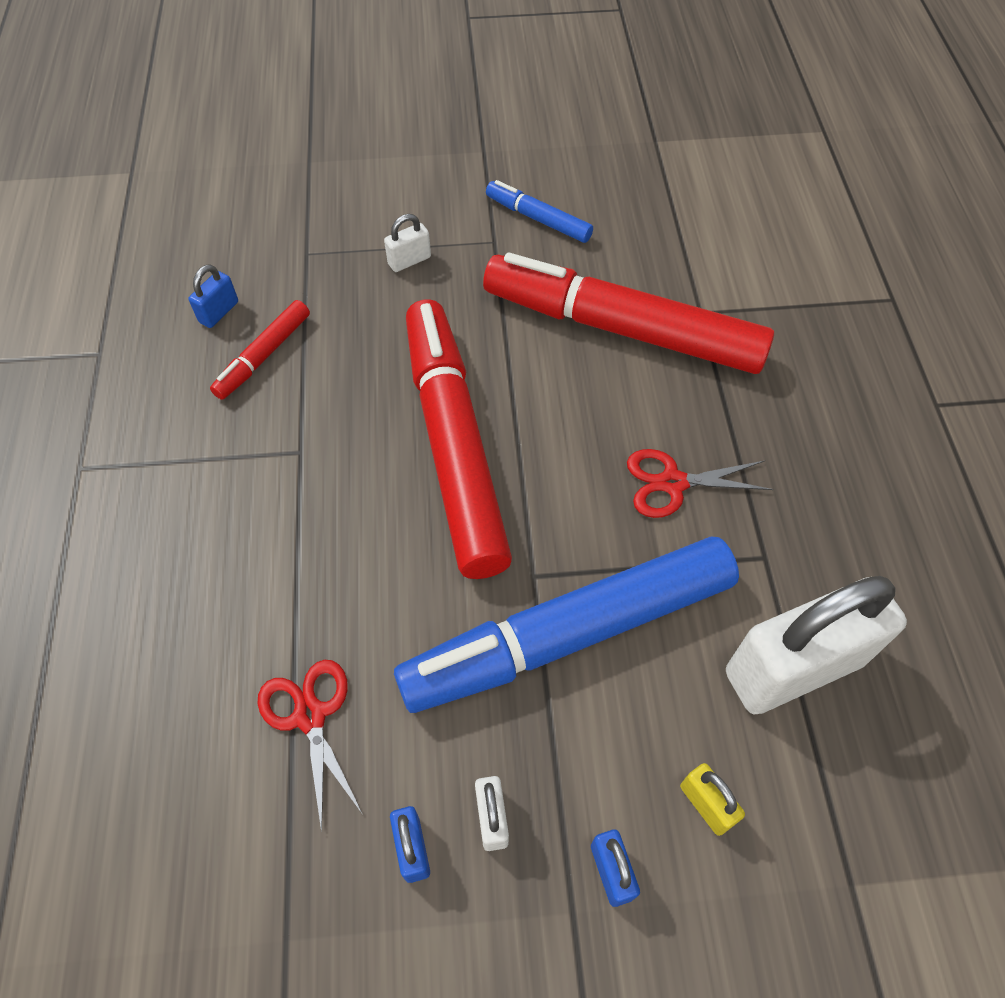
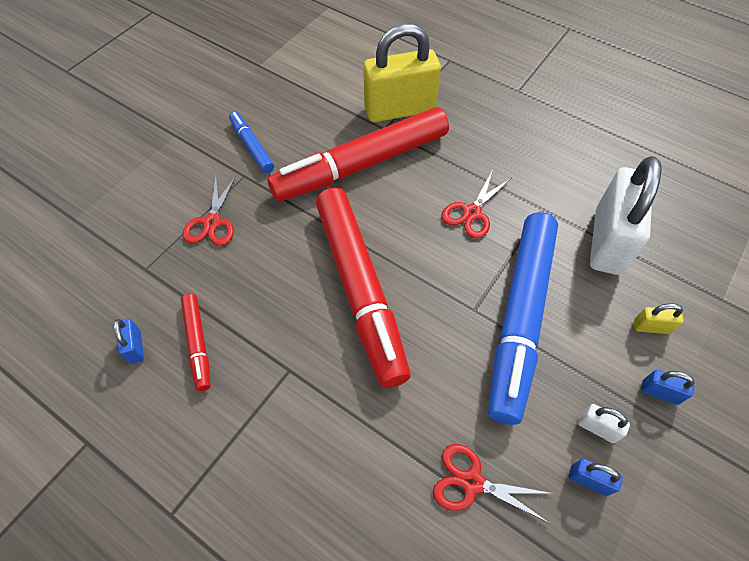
camera: 50 degrees left, 0 degrees up
(409, 261) = (212, 222): white padlock -> red scissors
(454, 445) = (360, 289): red marker -> red marker turned 135 degrees counterclockwise
(538, 219) = (252, 146): blue marker -> blue marker turned 75 degrees clockwise
(747, 306) = (399, 109): none -> yellow padlock

